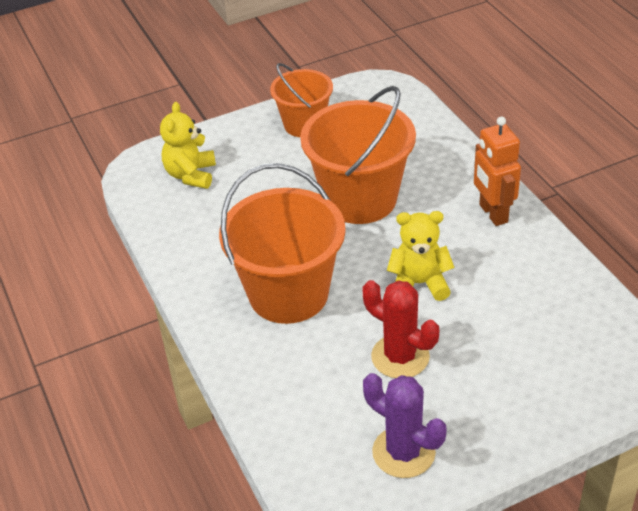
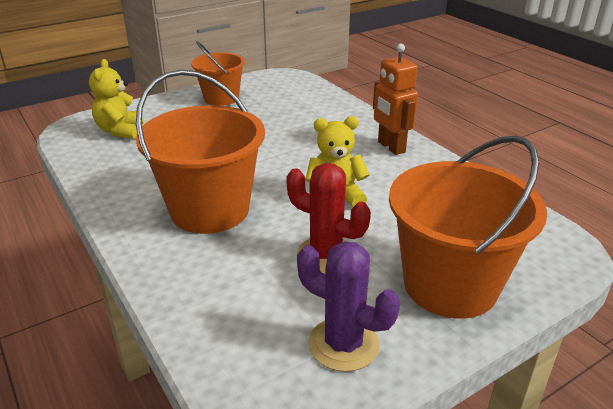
camera: 10 degrees left, 10 degrees down
(360, 199) = (272, 141): orange bucket -> orange bucket (450, 285)

